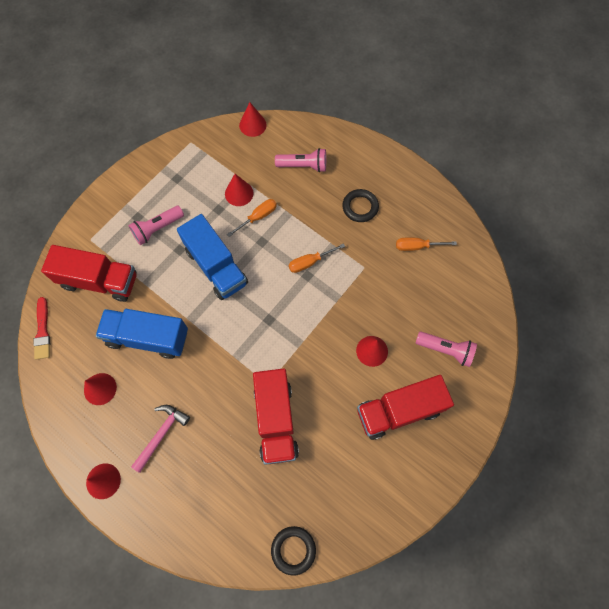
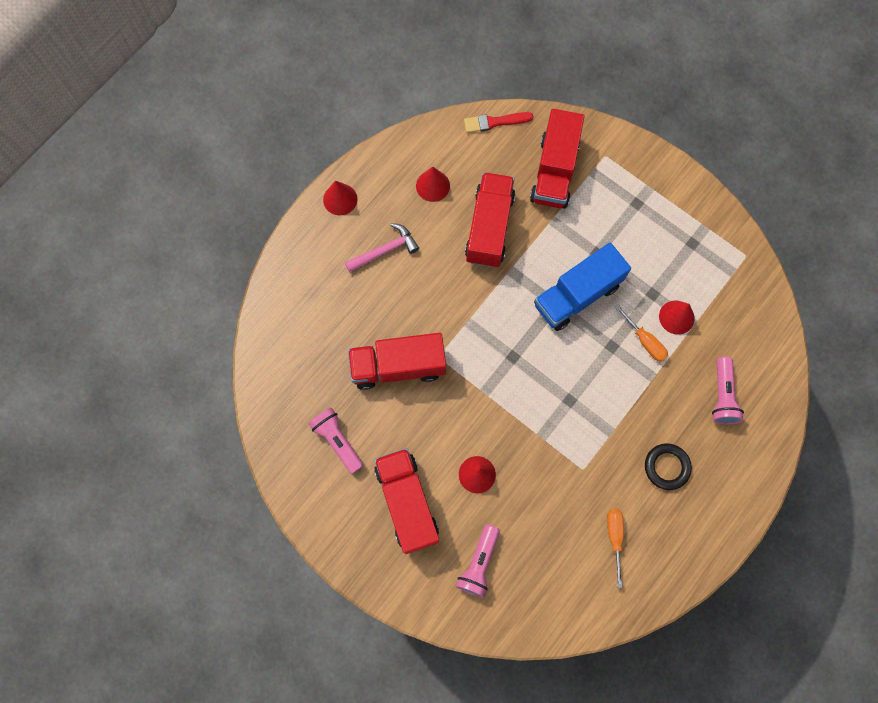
camera: 90 degrees right, 5 degrees up
(148, 337) = (489, 228): blue truck -> red truck
(157, 229) = (622, 227): pink flashlight -> pink flashlight (337, 441)
(161, 434) = (385, 250): pink hammer -> pink hammer turned 60 degrees counterclockwise
(252, 125) = (779, 330): red cone -> none
(293, 550) = (267, 386): black ring -> none
(309, 262) = (586, 403): orange screwdriver -> none

